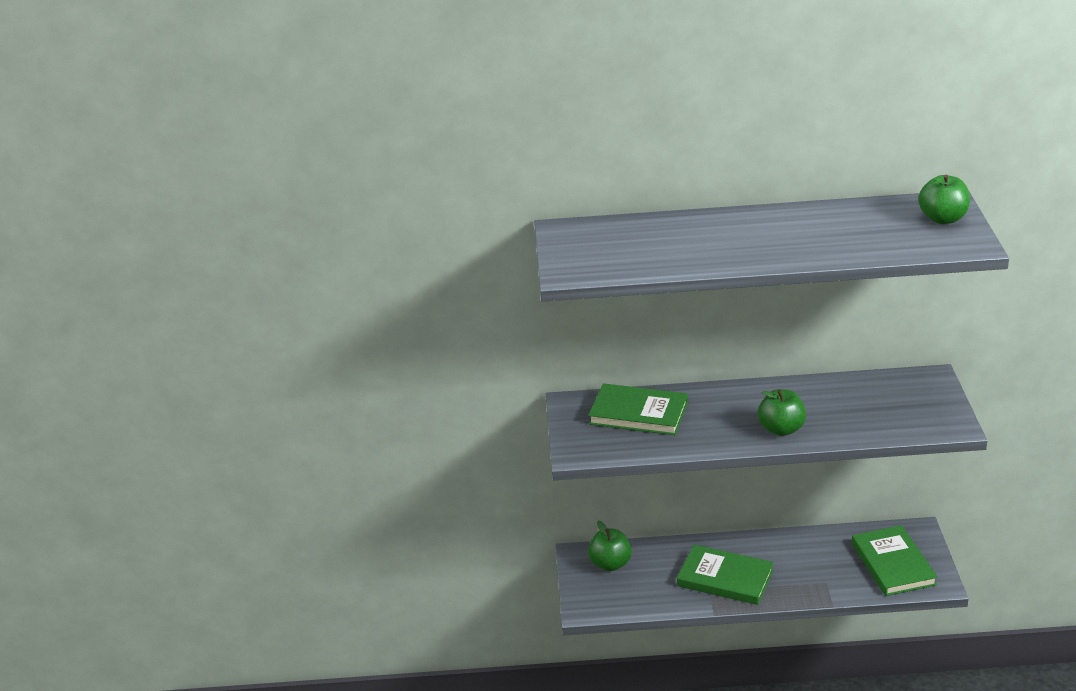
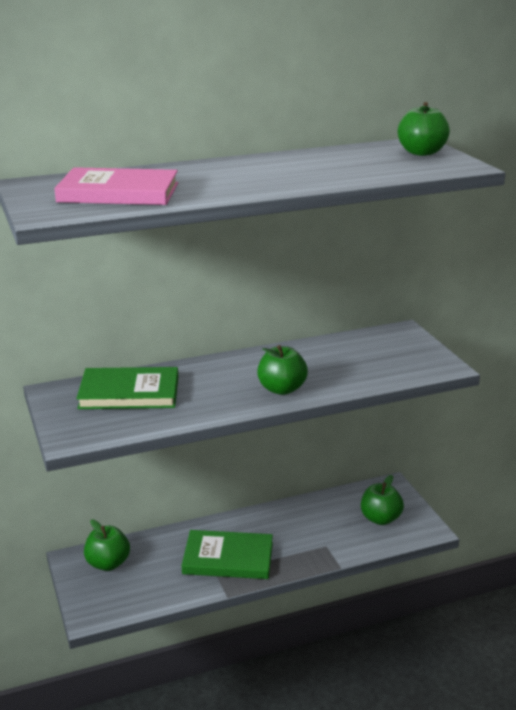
camera: 20 degrees left, 5 degrees down
(635, 251) = (118, 193): none -> pink book
(893, 564) = (380, 519): green book -> green apple

